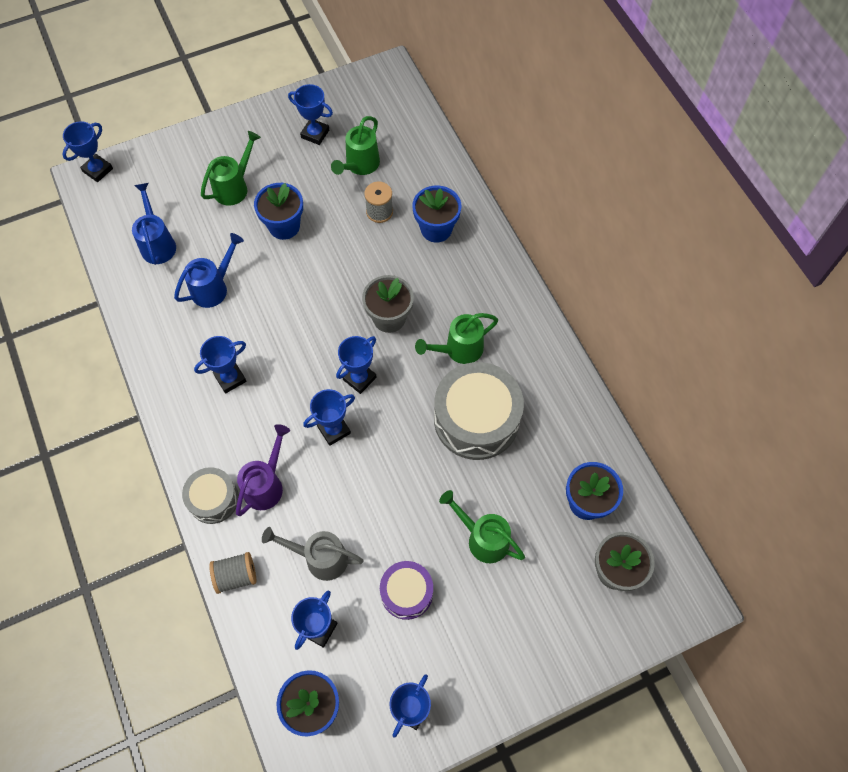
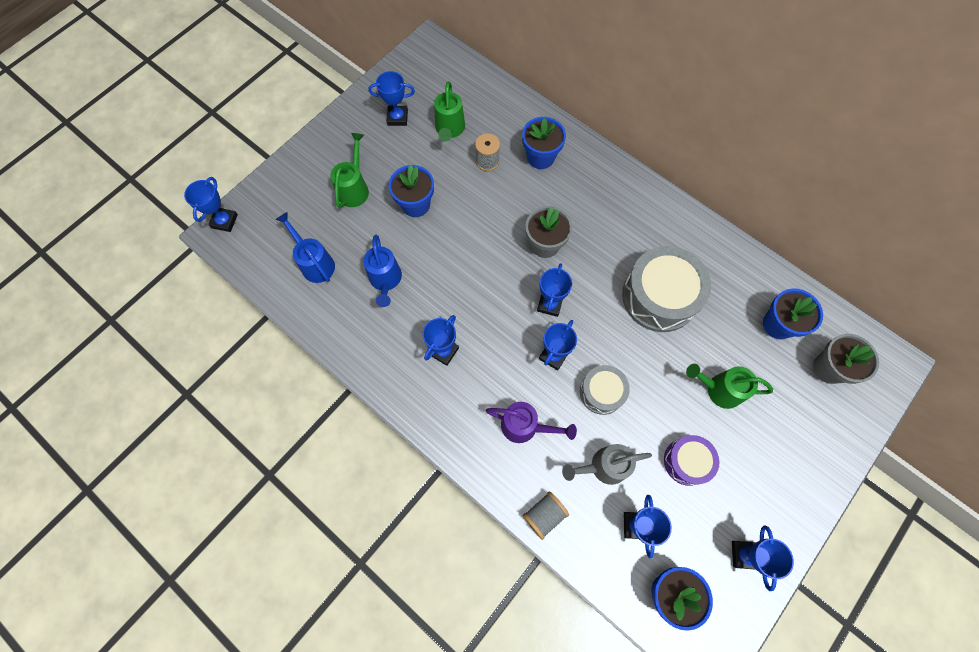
camera: 25 degrees left, 5 degrees up
(213, 287) = (385, 280): blue watering can -> blue watering can turned 150 degrees clockwise
(213, 499) = (488, 459): grey drum -> grey drum (602, 392)
(266, 484) = (525, 426): purple watering can -> purple watering can turned 105 degrees clockwise
(459, 349) = (614, 247): green watering can -> none

